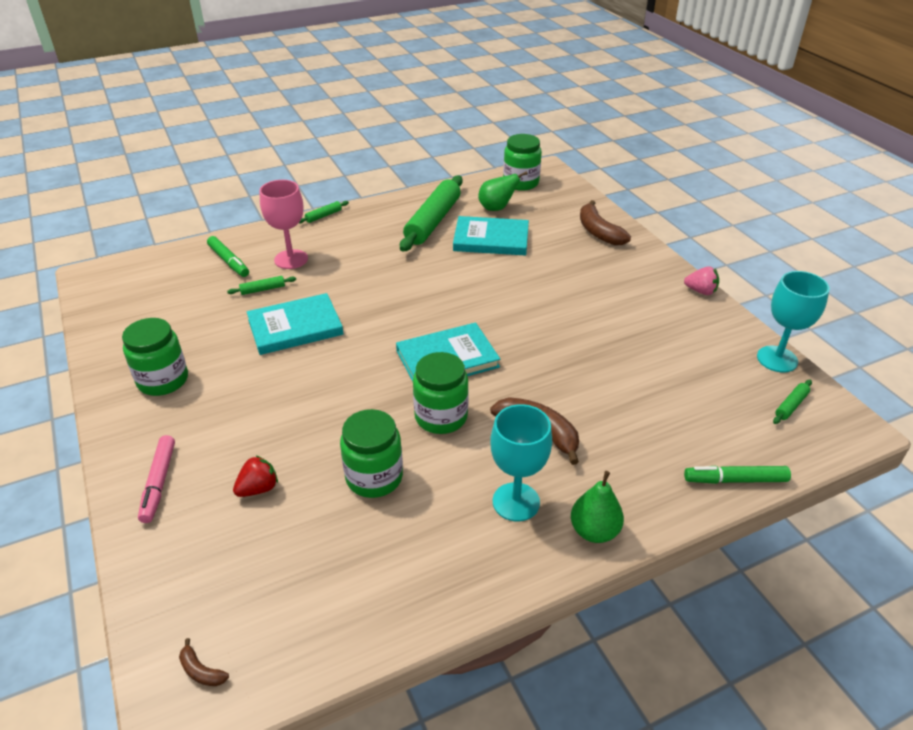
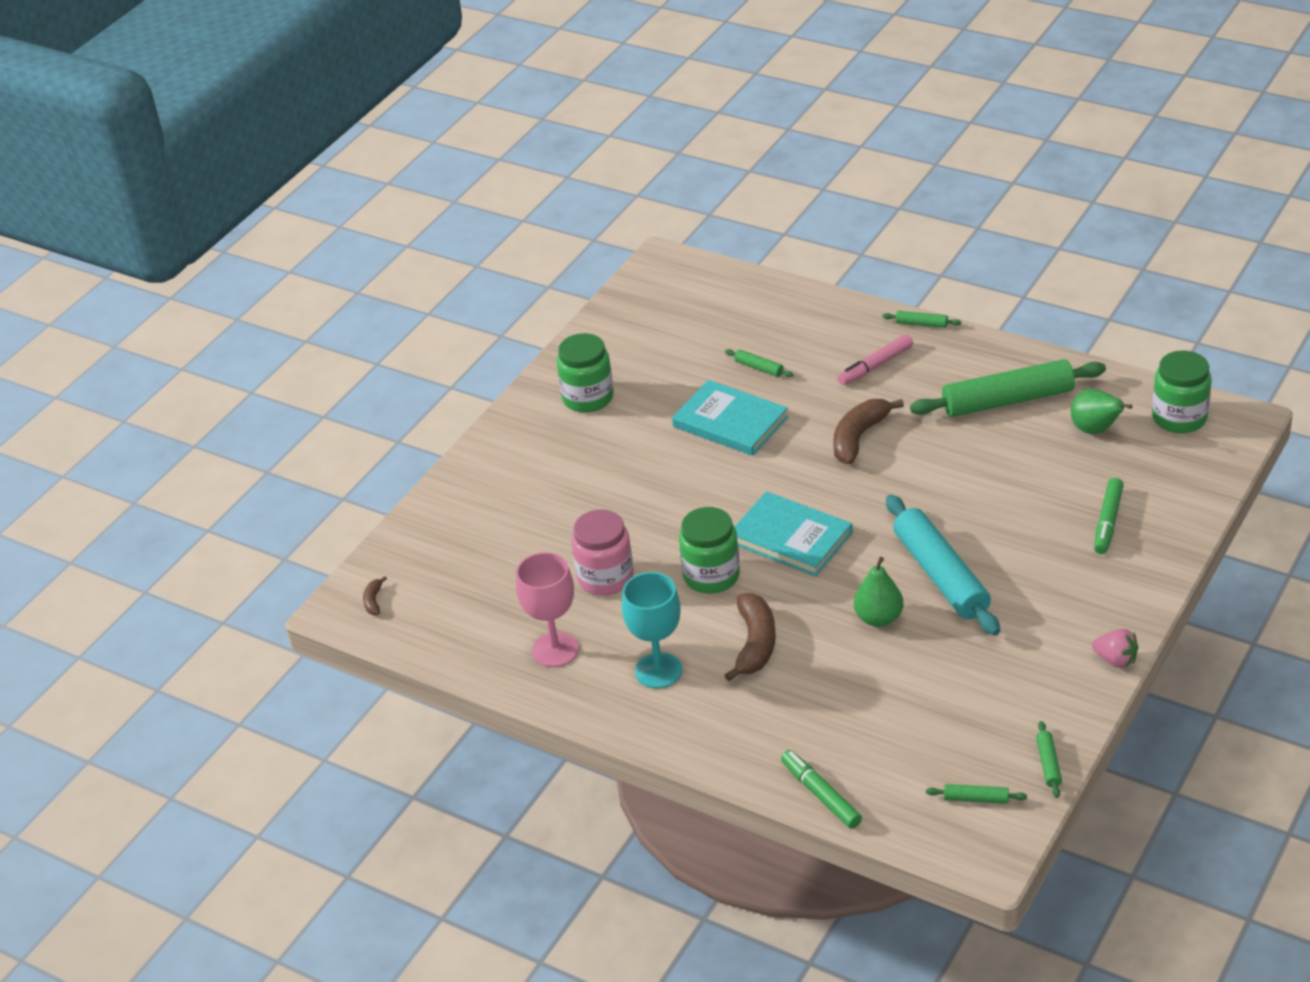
camera: 60 degrees right, 0 degrees up
(159, 483) = (491, 473): pink marker -> pink marker (875, 366)
(229, 261) = (774, 320): green marker -> green marker (1108, 522)
(258, 488) = (534, 525): red strawberry -> none
(291, 259) = (823, 353): pink goblet -> pink goblet (555, 650)
(374, 477) = (605, 578): green jar -> pink jar
(491, 239) = (1025, 459): turquoise book -> none
(558, 316) = (940, 575): none -> turquoise rolling pin
(594, 531) = (671, 730): green pear -> green pear (878, 618)
(598, 232) = (1145, 530): brown banana -> brown banana (859, 437)
(700, 291) = (1115, 660): pink strawberry -> pink strawberry turned 45 degrees counterclockwise
(777, 359) = (1048, 764): turquoise goblet -> green rolling pin

